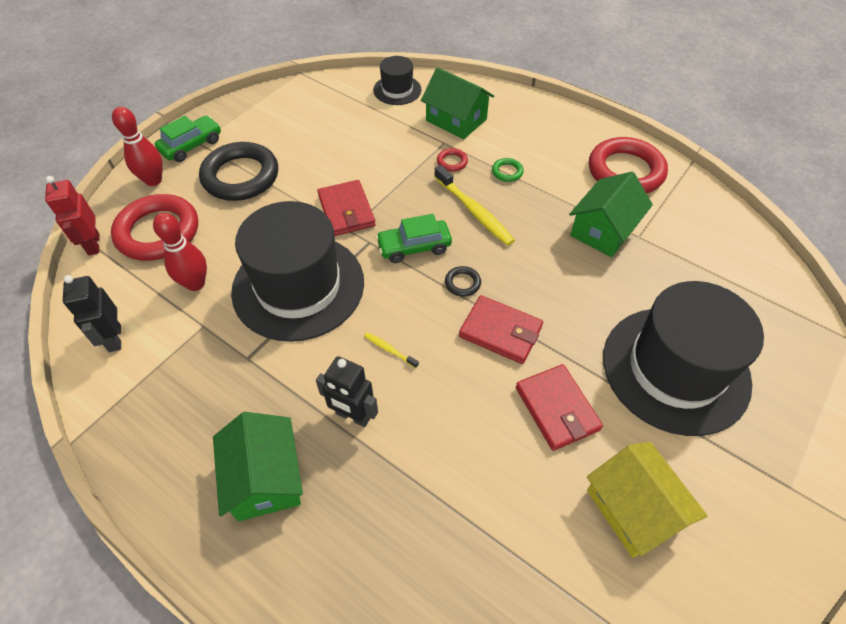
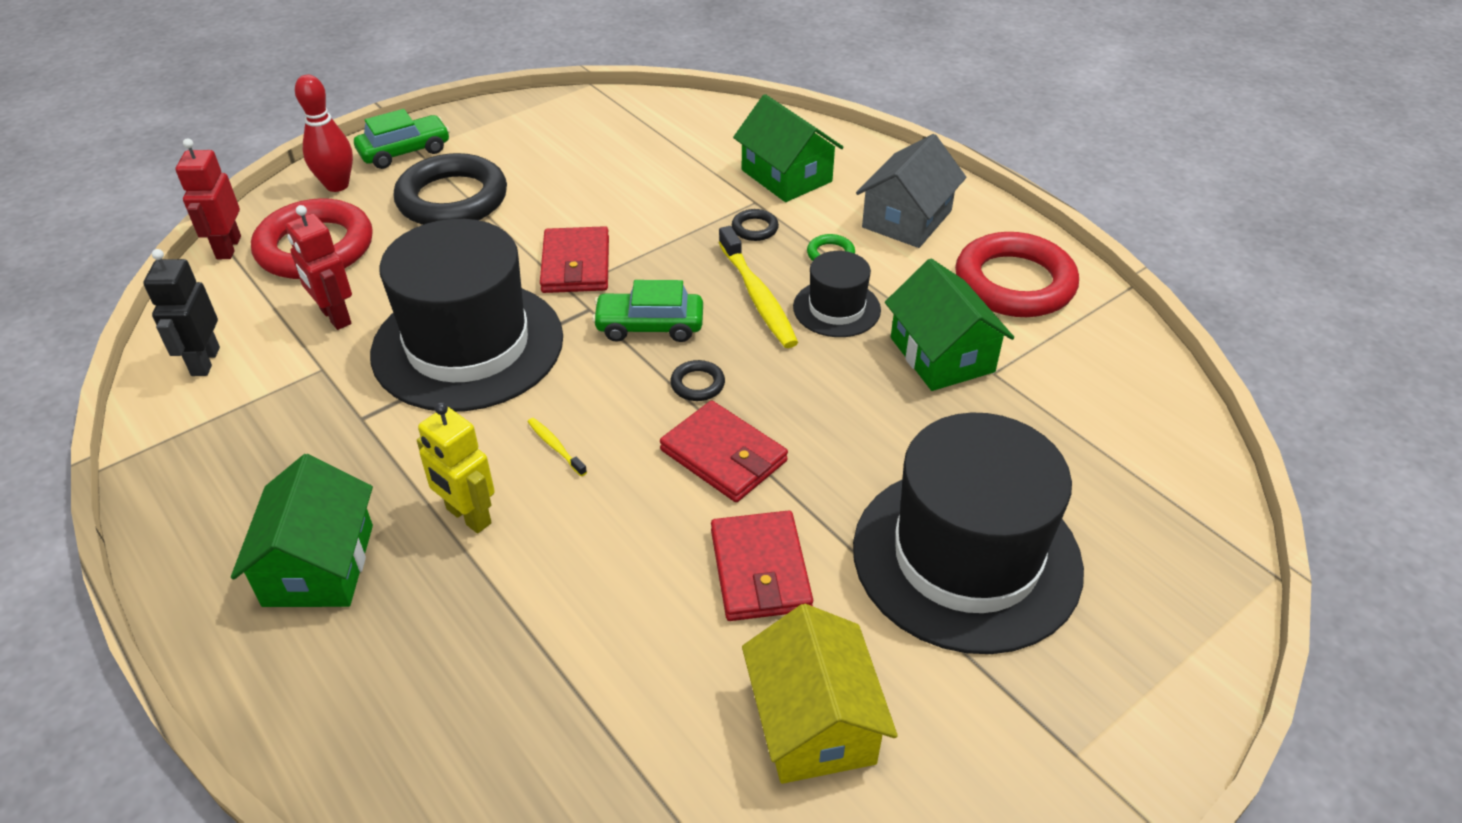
camera: 15 degrees right, 10 degrees down
(195, 283) = (335, 317): red bowling pin -> red robot
(353, 416) = (468, 516): black robot -> yellow robot
(397, 90) = (718, 125): black hat -> black hat (836, 308)
(452, 162) = (755, 228): red ring -> black ring
(543, 138) = (907, 219): none -> grey house
(603, 230) = (942, 354): green house -> green house turned 75 degrees counterclockwise

